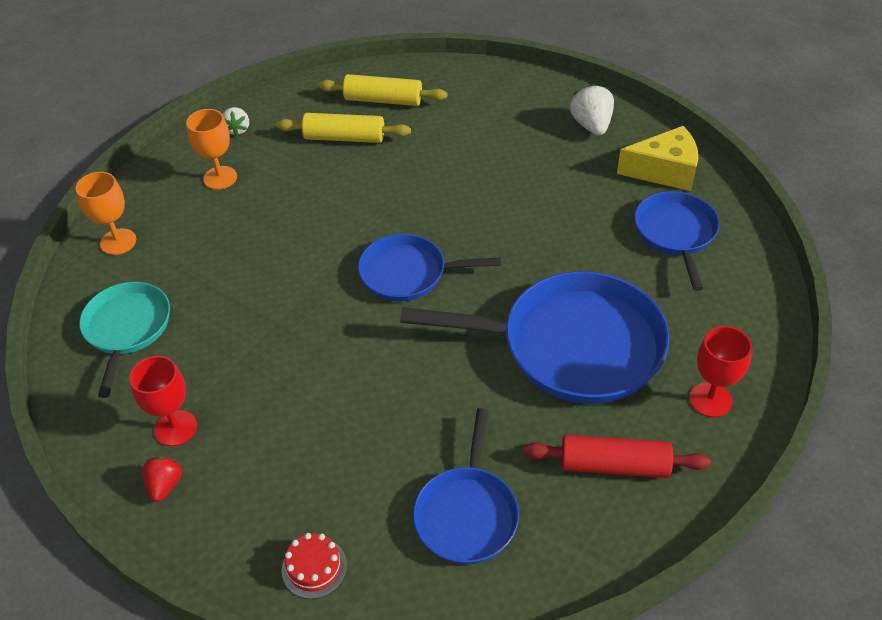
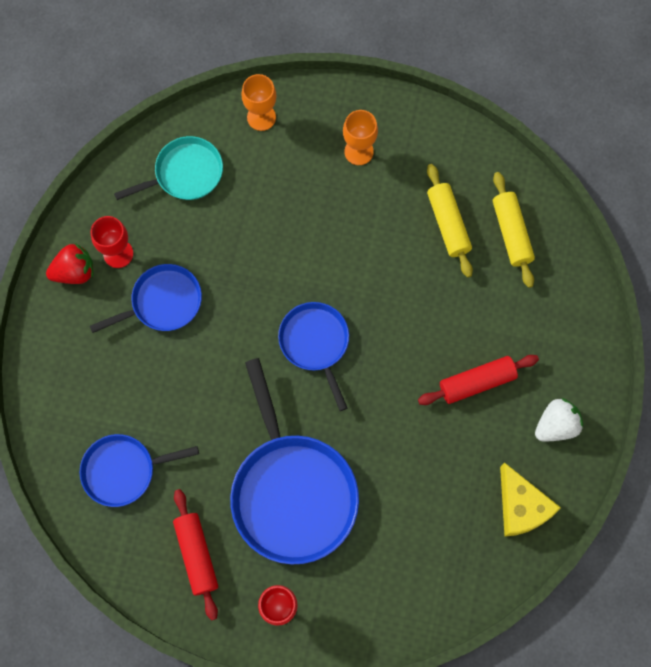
camera: 65 degrees right, 25 degrees up
(165, 485) = (74, 272): red strawberry -> red strawberry, size x1.54
(237, 129) = (421, 133): white strawberry -> none
(314, 568) = (52, 392): red cake -> none
(521, 164) = (477, 382): none -> red rolling pin
(676, 233) = (445, 537): blue pan -> blue pan (163, 302)

